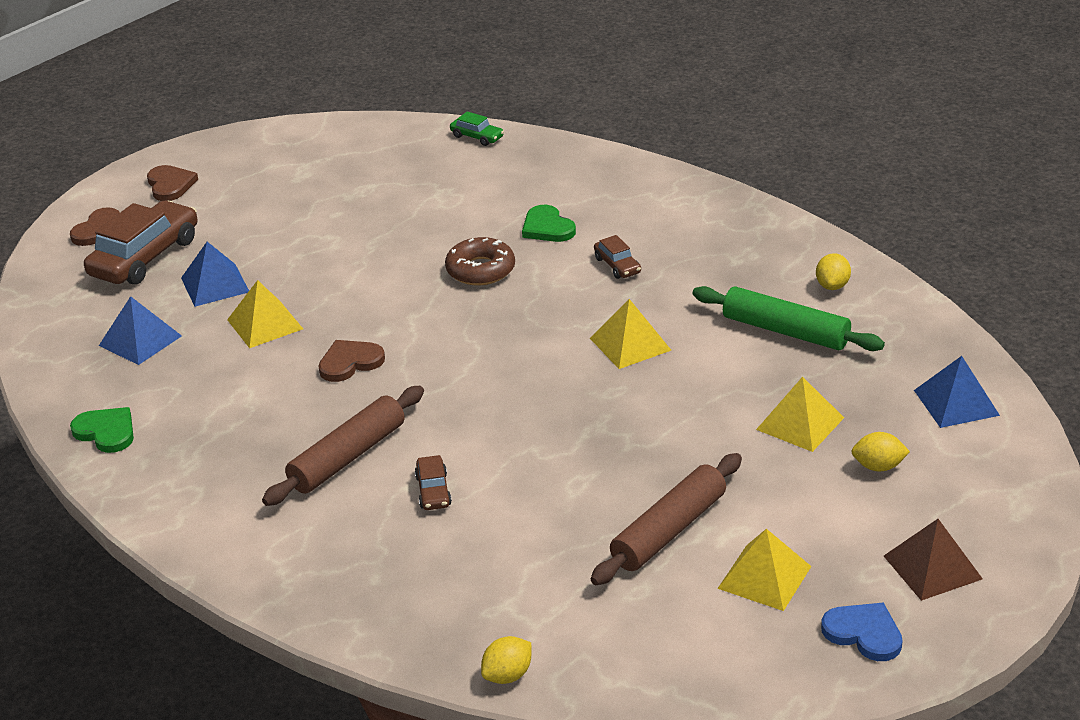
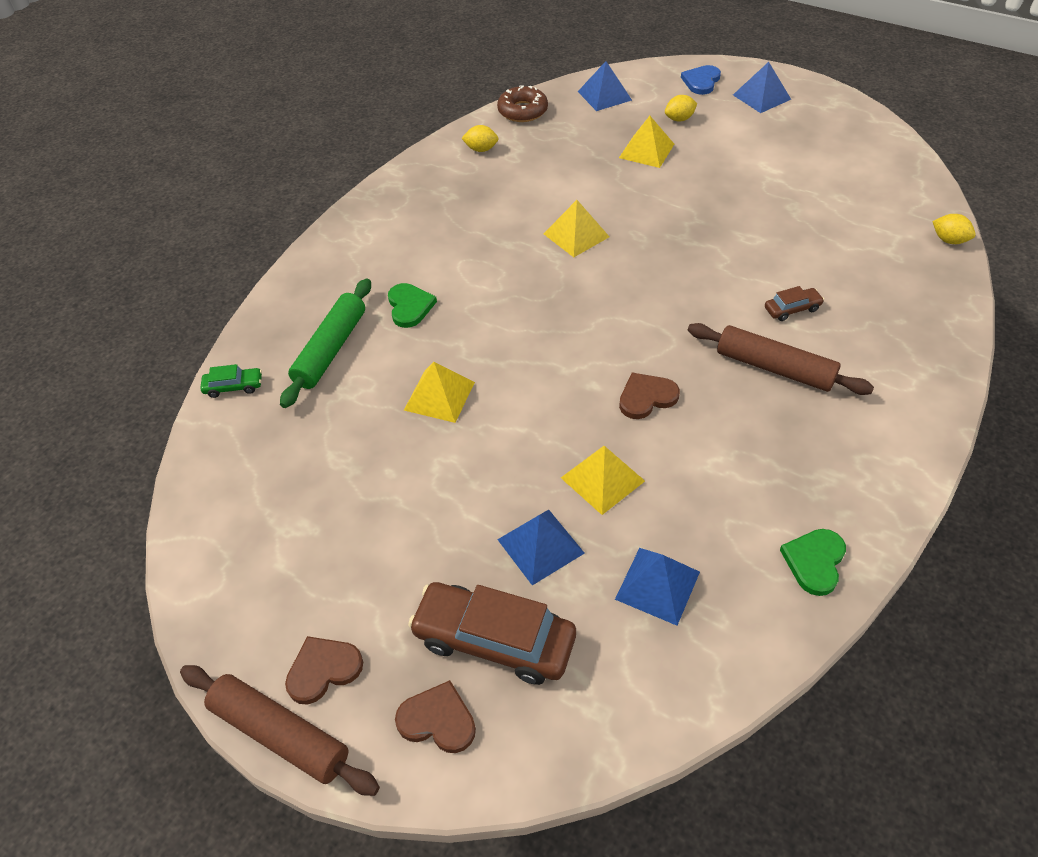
camera: 100 degrees left, 15 degrees up
(350, 362) = (646, 397): brown heart -> brown heart turned 105 degrees clockwise
(477, 137) = (234, 387): green car -> green car turned 60 degrees clockwise
(480, 270) = (484, 338): brown donut -> brown donut (522, 111)
(547, 227) = (410, 306): green heart -> green heart turned 60 degrees counterclockwise
(617, 265) = (467, 256): brown car -> none
(669, 531) = (779, 192): brown rolling pin -> brown rolling pin (280, 734)
(764, 577) = (802, 152): yellow pyramid -> yellow pyramid (439, 396)
(786, 331) = (542, 165): green rolling pin -> green rolling pin (331, 349)
(864, 633) = (828, 115): blue heart -> blue heart (701, 81)
(878, 467) = (679, 119): yellow lemon -> yellow lemon turned 75 degrees clockwise
(932, 567) = (761, 97): brown pyramid -> blue pyramid

